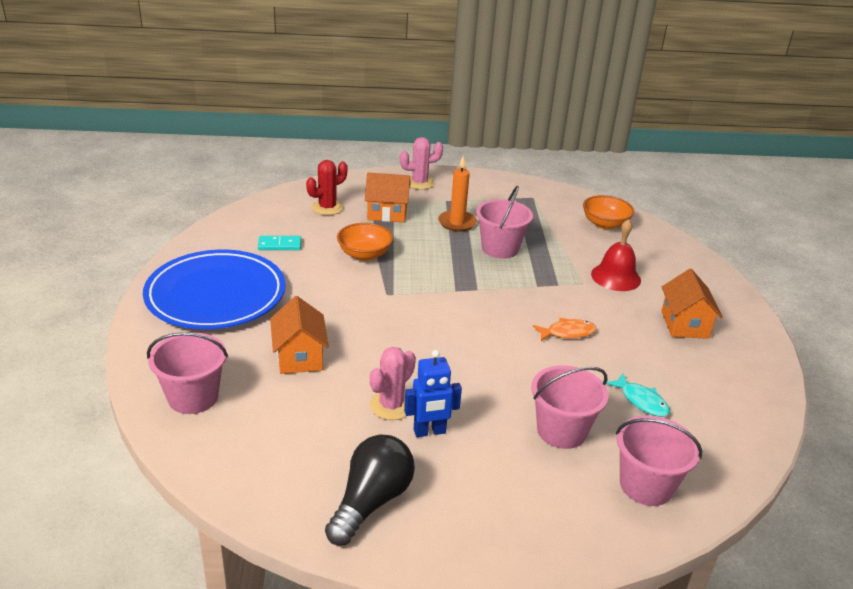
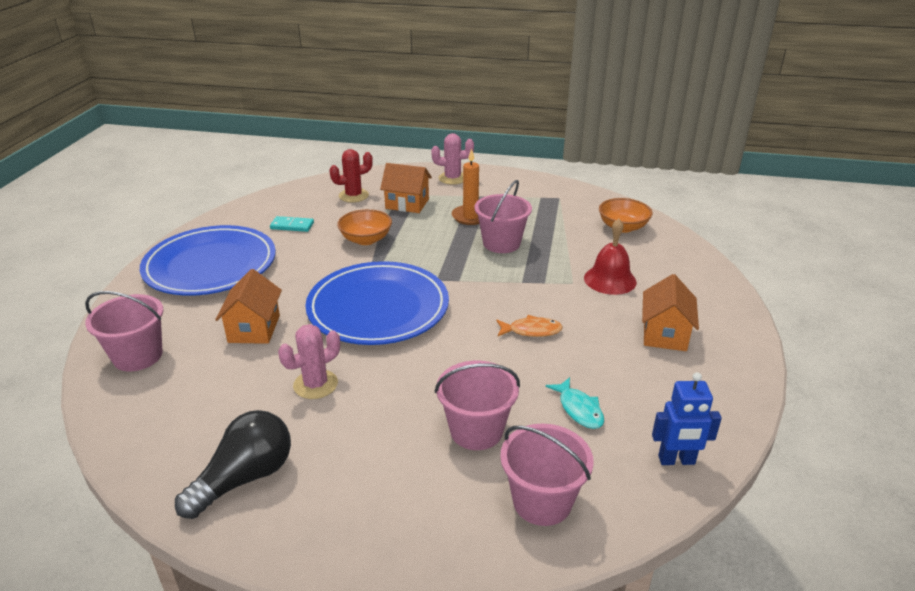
camera: 15 degrees right, 0 degrees up
(413, 324) = (378, 308): none -> blue plate
(429, 432) = (339, 415): blue robot -> blue robot (676, 460)

